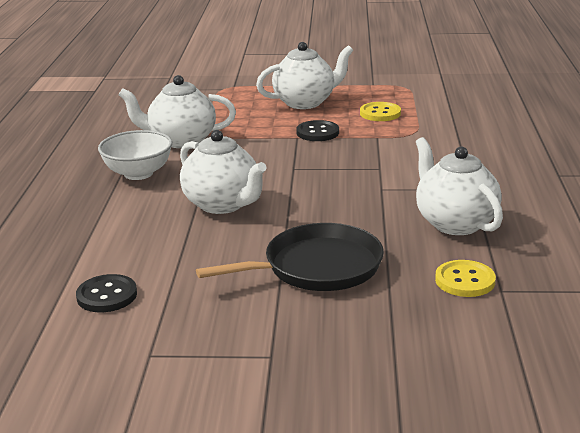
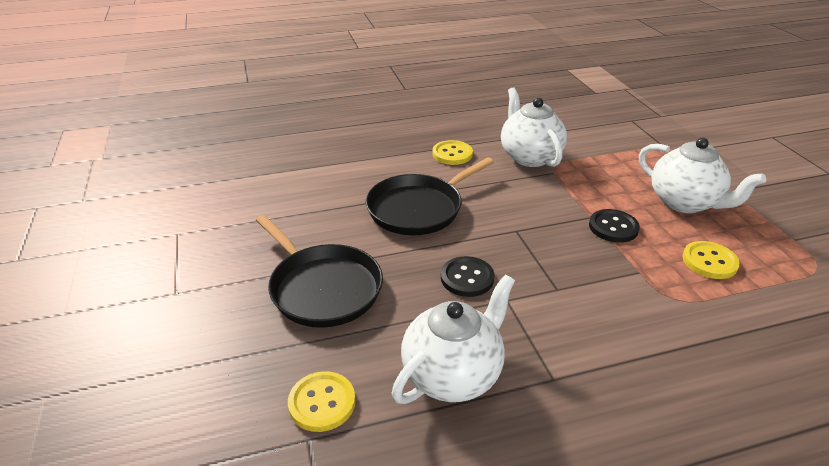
camera: 70 degrees right, 10 degrees up
(107, 295) = (255, 194): black button -> black button (467, 278)
(138, 173) = (452, 154): white bowl -> yellow button
(223, 204) = (418, 208): white teapot -> black pan

